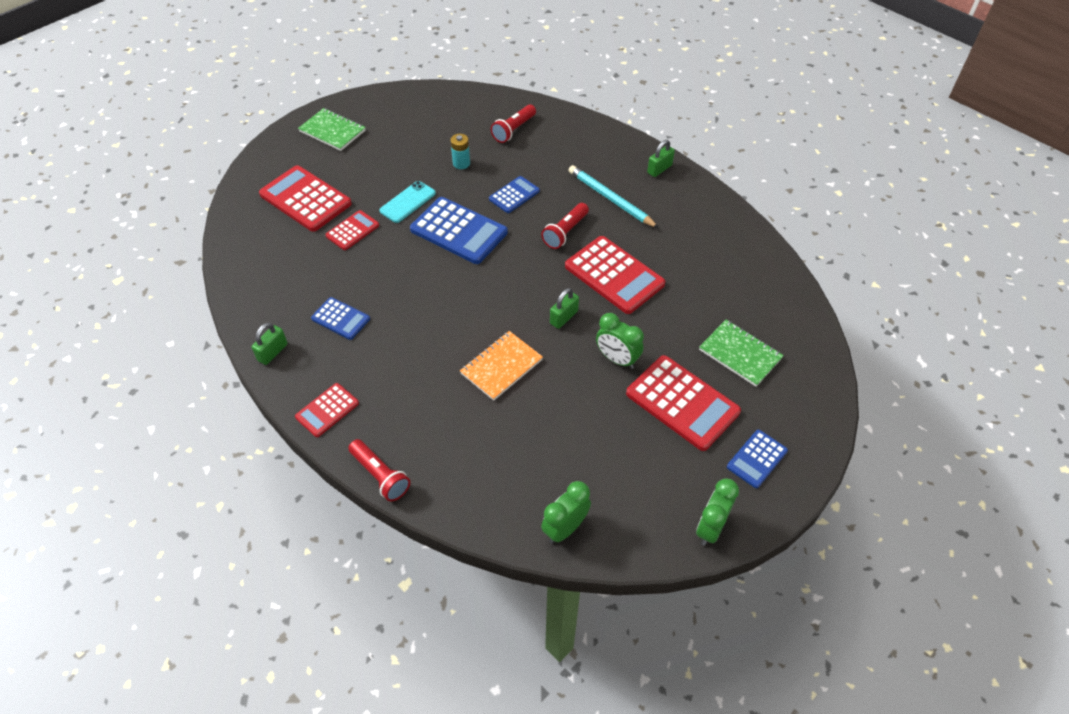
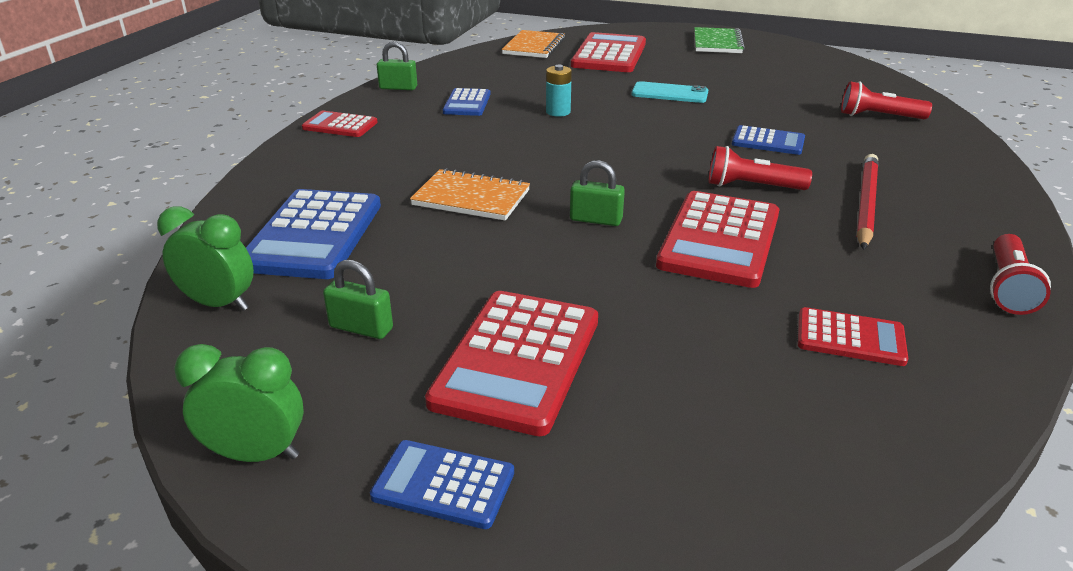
camera: 65 degrees right, 20 degrees down
(247, 235) = (534, 46): none -> orange notebook
(352, 231) = (593, 81): red calculator -> red calculator (850, 338)
(380, 476) = (264, 169): red flashlight -> red flashlight (1007, 287)
(458, 231) = (662, 126): blue calculator -> blue calculator (313, 235)
(461, 163) = (771, 103): turquoise battery -> turquoise battery (558, 112)
(611, 199) = (866, 204): turquoise pencil -> red pencil
(617, 359) = (557, 278): green clock -> none
(659, 169) = (996, 228): green padlock -> green padlock (361, 328)
(740, 354) = (686, 405): green notebook -> none

